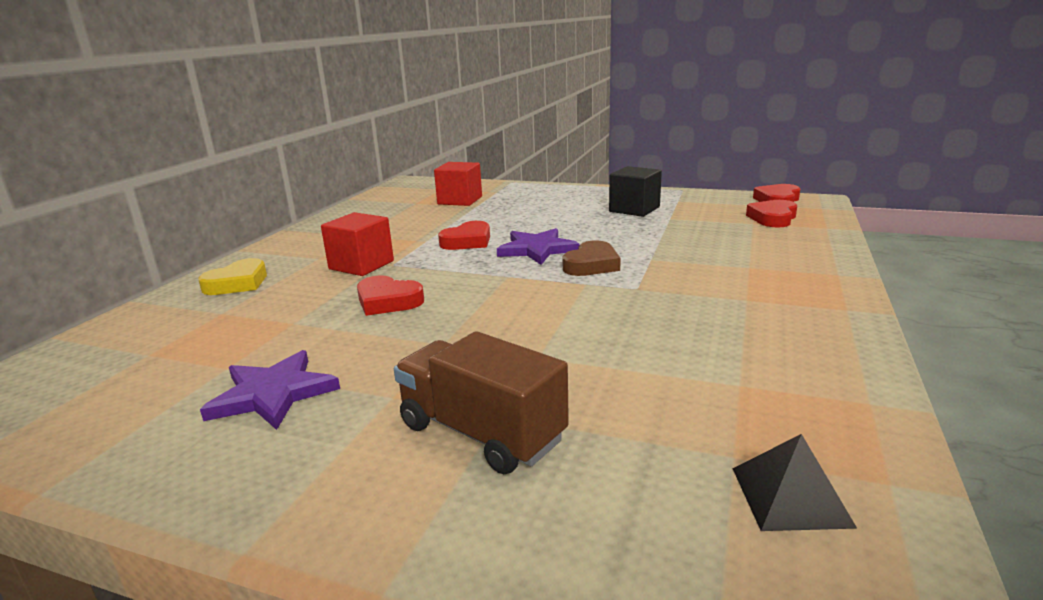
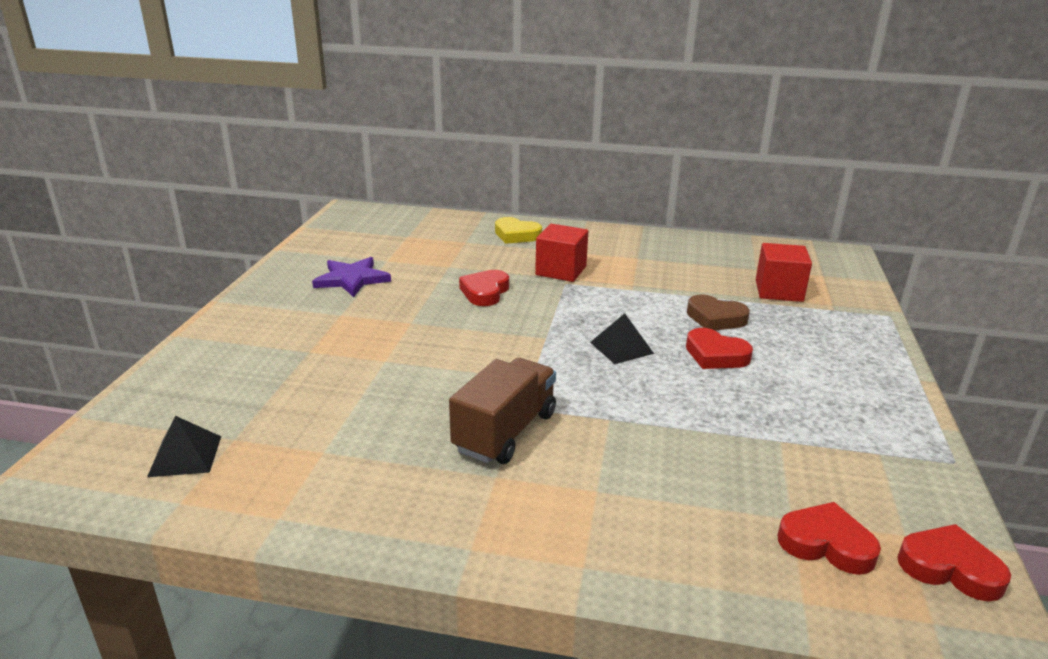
camera: 80 degrees right, 5 degrees up
(467, 241) = (635, 309): red heart -> red heart (715, 355)
(481, 433) = (290, 347): brown truck -> brown truck (505, 432)
(537, 249) = (621, 347): purple star -> black pyramid
(592, 265) = (581, 380): brown heart -> brown heart (715, 318)
(634, 209) = (806, 411): black cube -> none

